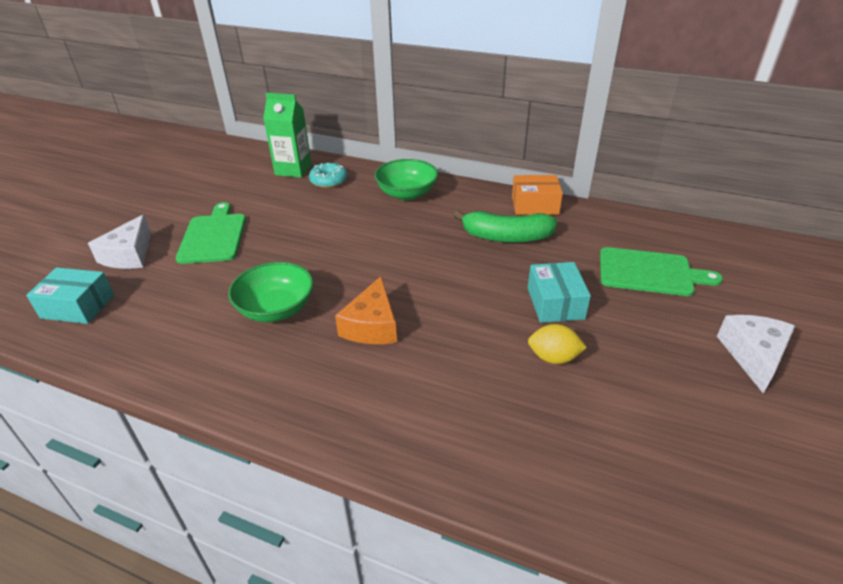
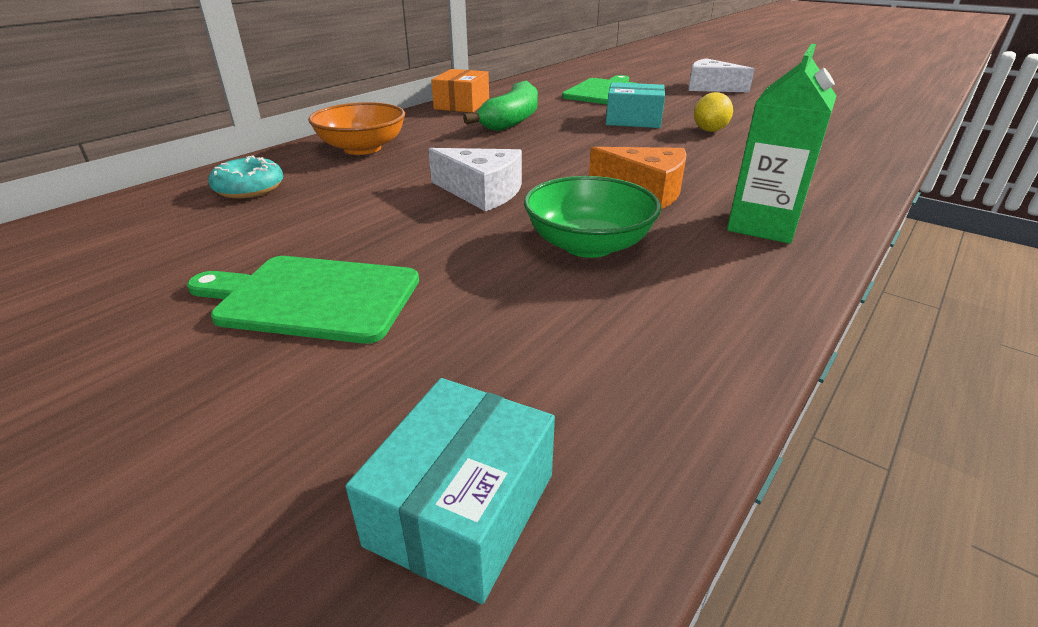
camera: 75 degrees left, 5 degrees down
(129, 255) = (270, 423): white cheese -> white cheese (482, 192)
(293, 170) = (157, 212): green carton -> green carton (762, 225)
(407, 193) = (362, 148): green bowl -> orange bowl

